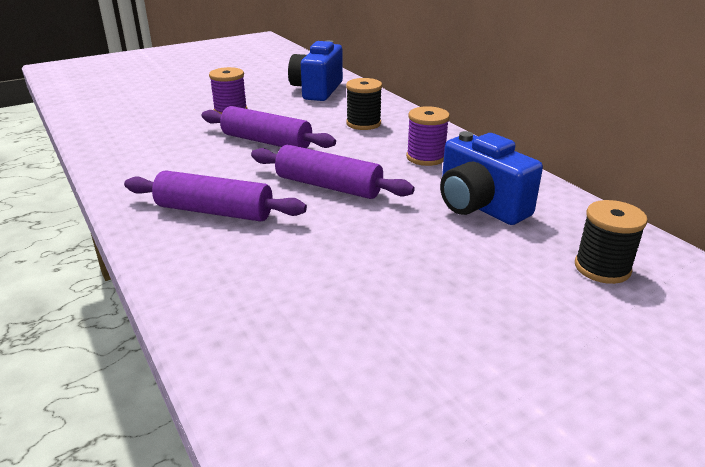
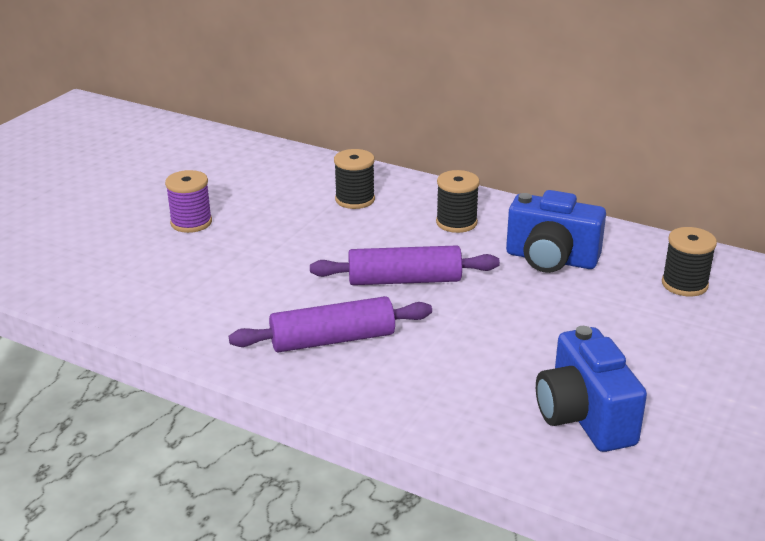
camera: 30 degrees left, 0 degrees up
(266, 141) = (282, 249): purple rolling pin -> none
(317, 90) = (254, 169): blue camera -> blue camera (584, 417)
(426, 157) = (456, 223): purple spool -> black spool

